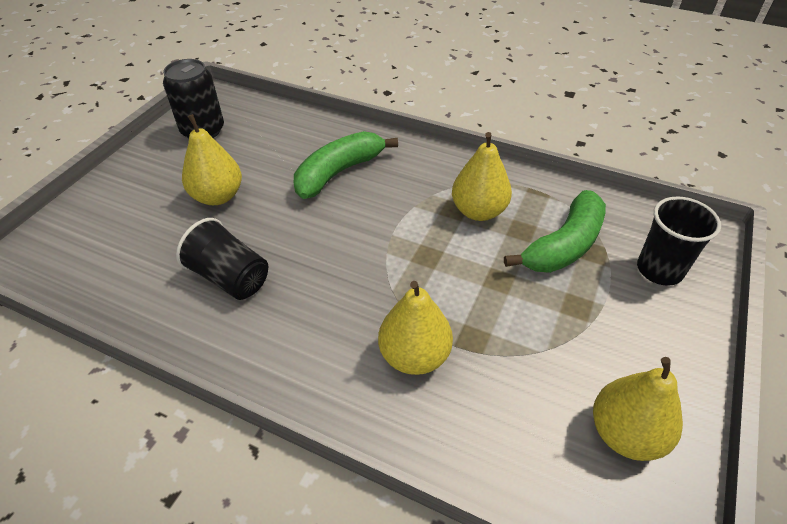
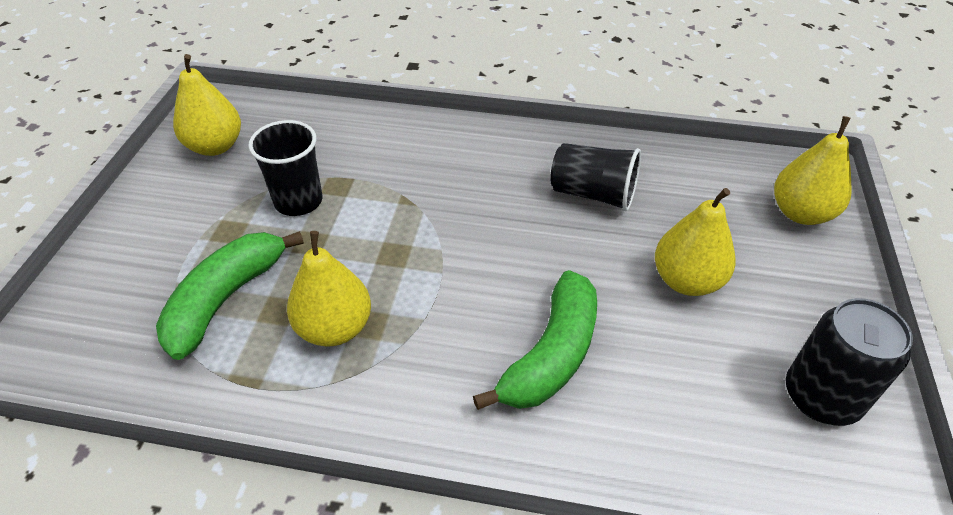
camera: 165 degrees right, 0 degrees up
(414, 356) = (388, 164): yellow pear -> yellow pear (801, 213)
(659, 270) = (116, 289): black cup -> black cup (298, 201)

